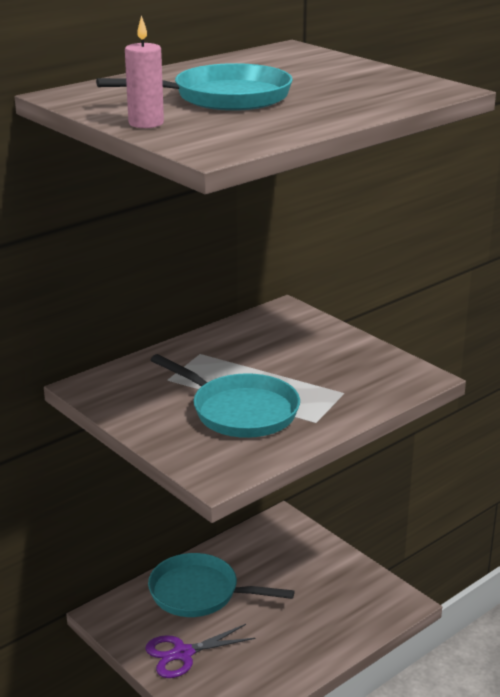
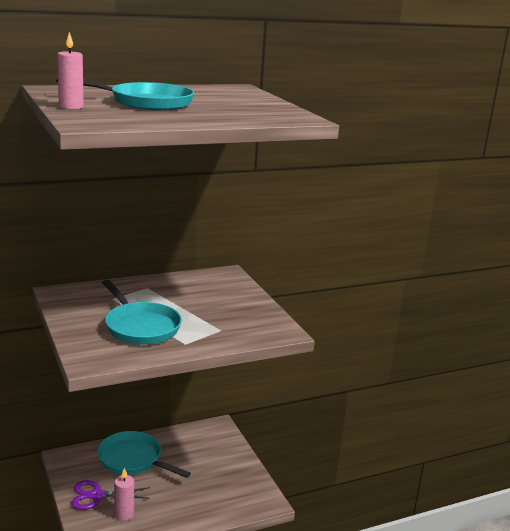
camera: 15 degrees right, 5 degrees down
(234, 668) = (124, 514): none -> pink candle

